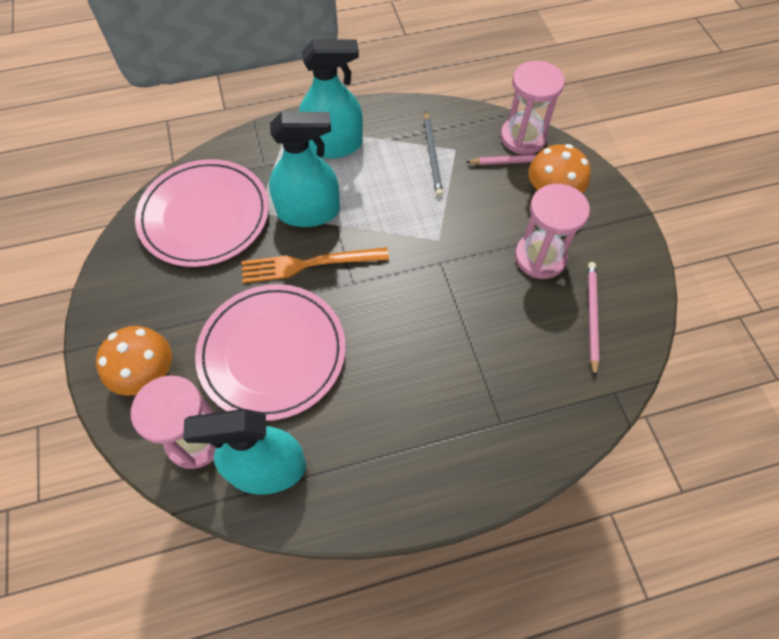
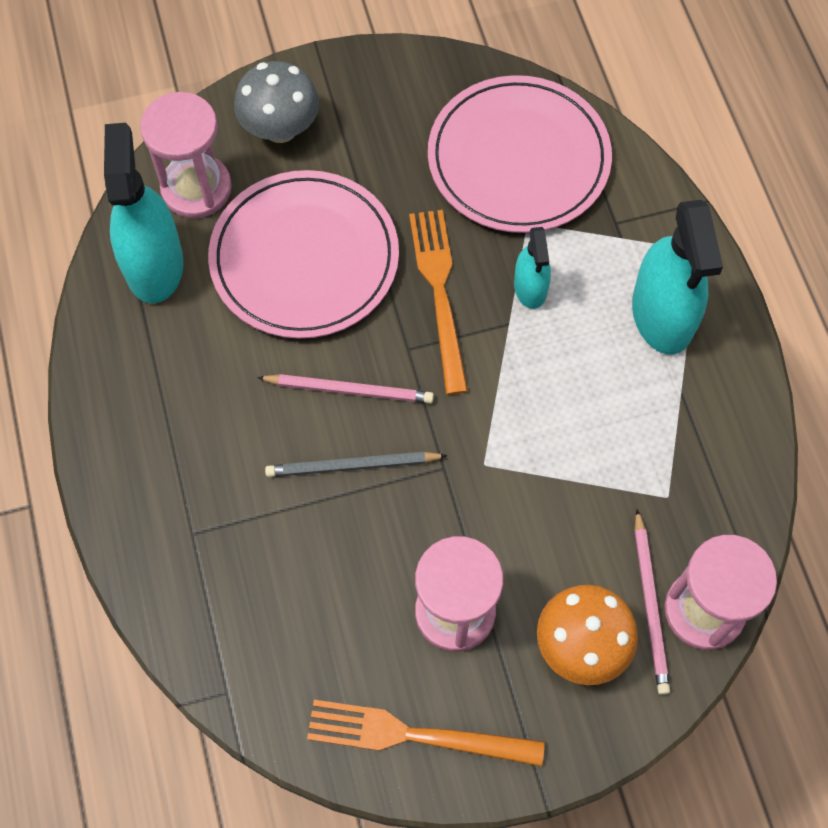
camera: 90 degrees right, 5 degrees up
(147, 375) = (280, 128): orange mushroom -> grey mushroom
(308, 212) = (530, 287): turquoise spray bottle -> turquoise spray bottle, size x0.55
(432, 155) = (651, 461): grey pencil -> grey pencil (352, 466)
(591, 316) = (349, 676): pink pencil -> pink pencil (349, 390)
(622, 279) = (415, 735): none -> orange fork

